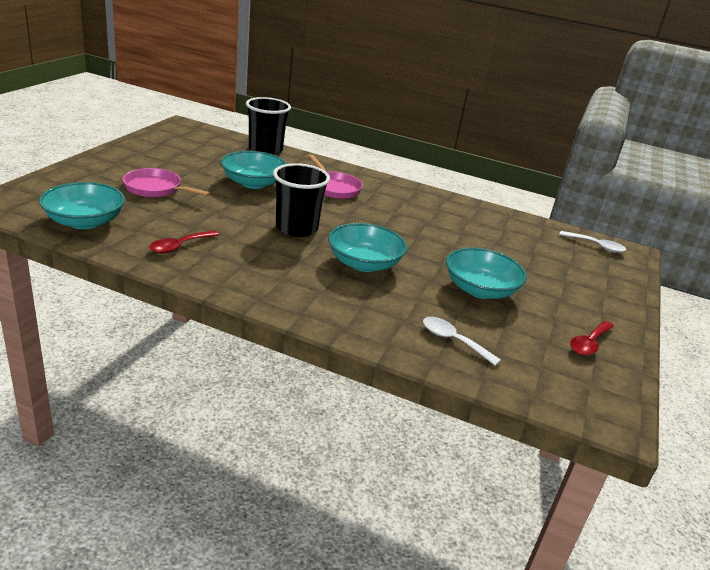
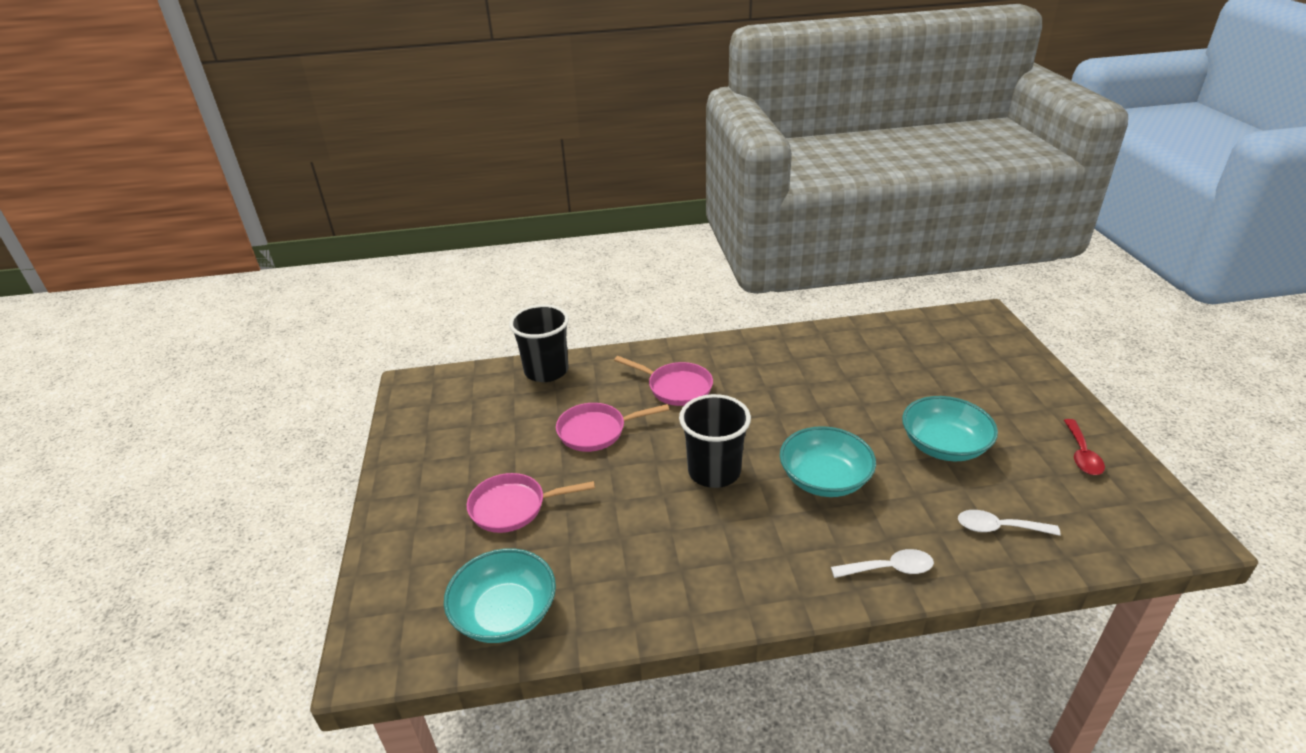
camera: 25 degrees left, 5 degrees up
(180, 246) = (644, 578): red spoon -> none
(253, 183) = (596, 431): turquoise bowl -> pink pan
(596, 246) = (956, 325): white spoon -> white spoon (889, 569)

